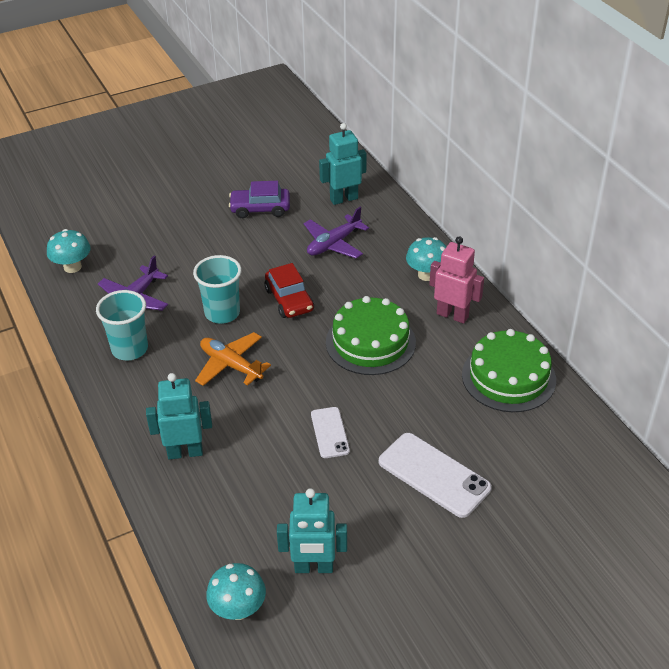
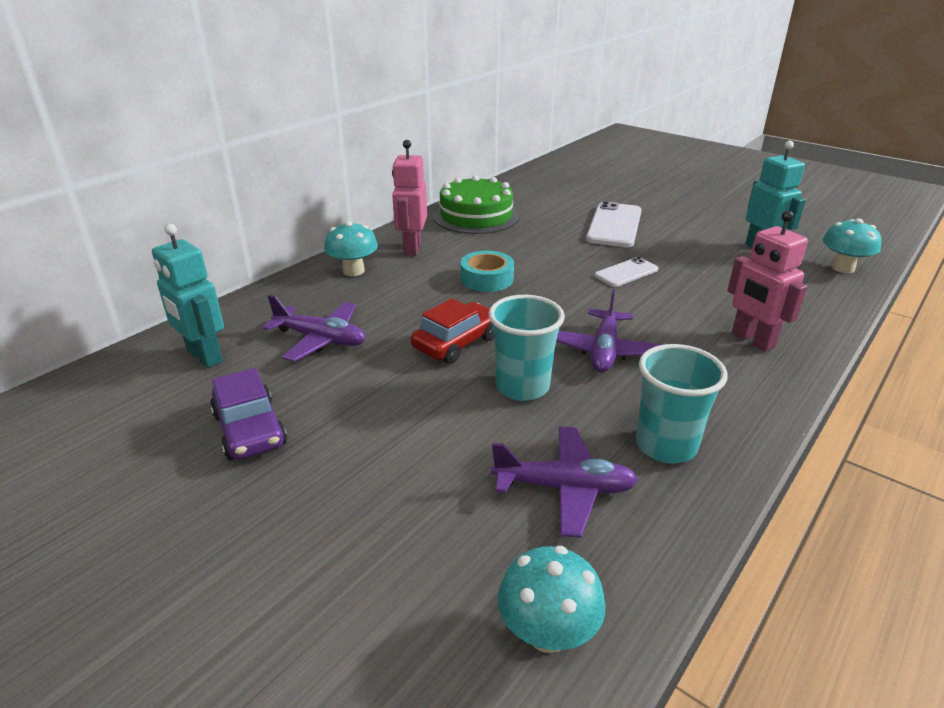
camera: 115 degrees left, 10 degrees down
(185, 452) = (752, 340): turquoise robot -> pink robot
(231, 365) = (604, 351): orange plane -> purple plane
(370, 342) = (487, 279): green cake -> turquoise tape

